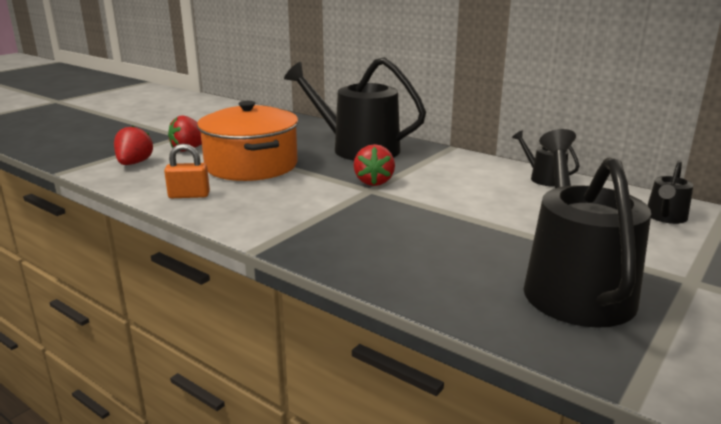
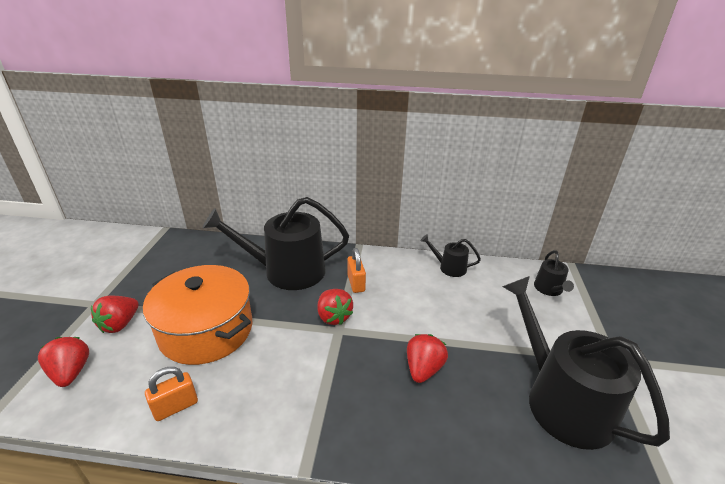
camera: 30 degrees left, 10 degrees up
(420, 168) = (356, 283): none -> orange padlock
(431, 229) = (423, 369): none -> red strawberry

